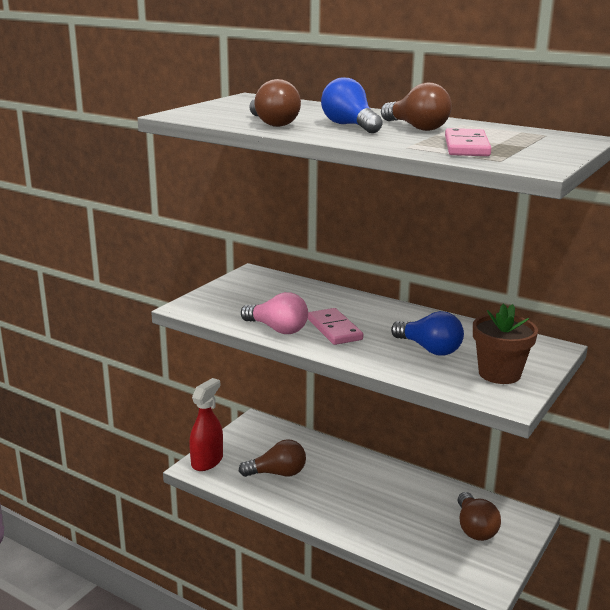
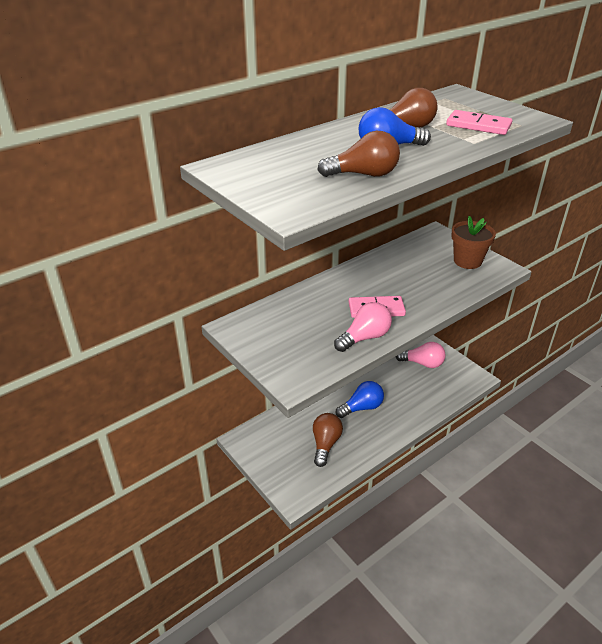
camera: 70 degrees left, 15 degrees up
(207, 461) = (288, 486): red spray bottle -> none
(429, 349) = (424, 277): blue light bulb -> blue light bulb (362, 407)
(474, 528) = (422, 363): brown light bulb -> pink light bulb

